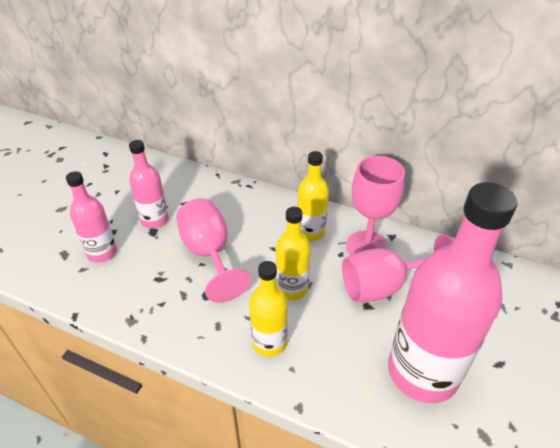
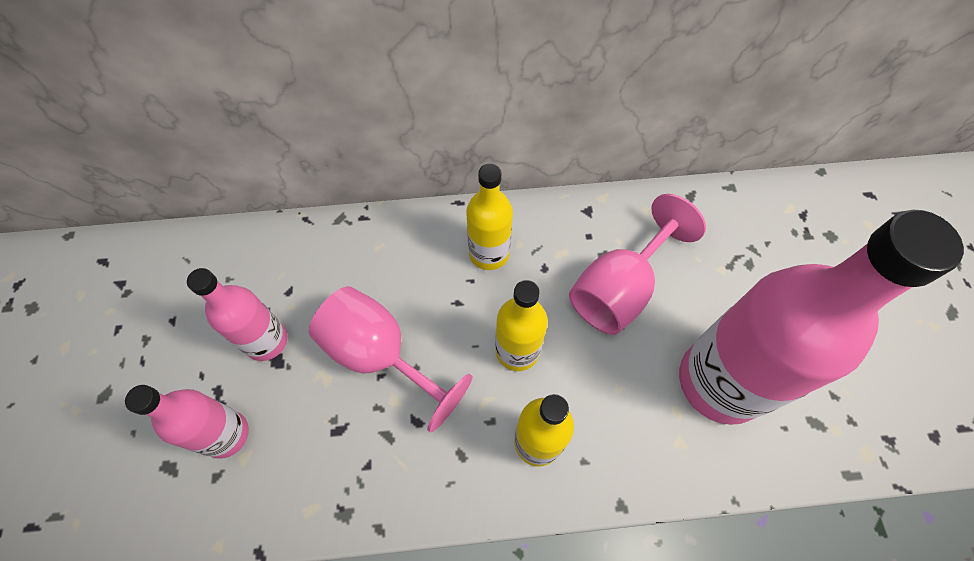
camera: 30 degrees left, 20 degrees up
(367, 246) = (568, 241): pink goblet -> none

